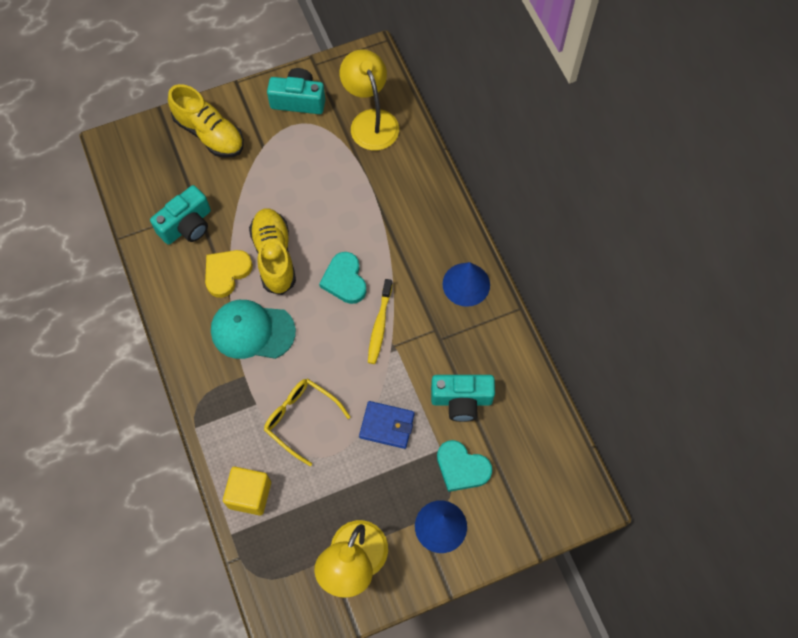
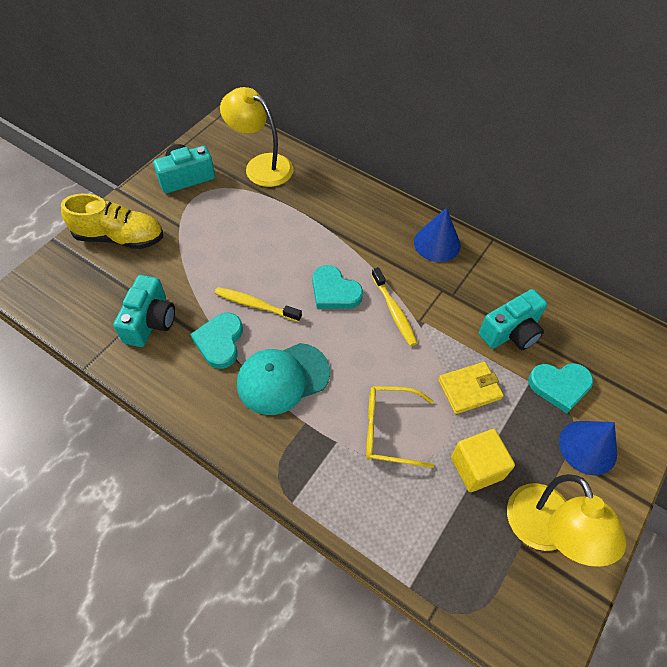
camera: 35 degrees left, 10 degrees down
(226, 273) = (220, 342): yellow heart -> turquoise heart
(250, 495) = (397, 533): yellow cube -> yellow cube (477, 467)
(274, 256) = (255, 305): yellow shoe -> yellow toothbrush
(387, 426) = (469, 389): blue wallet -> yellow wallet

